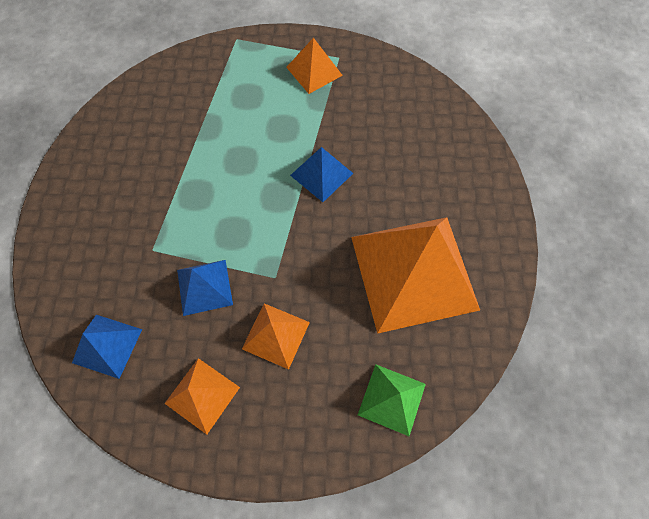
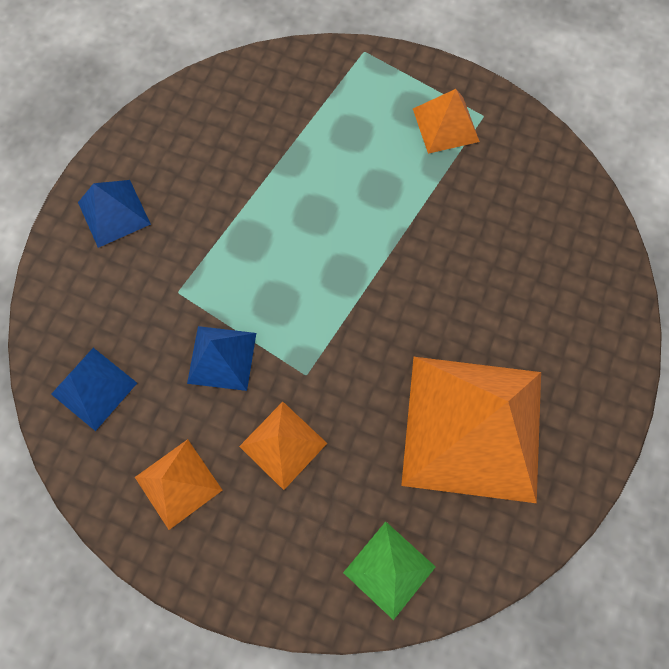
camera: 20 degrees right, 5 degrees up
(321, 174) = (406, 264): blue pyramid -> blue pyramid (114, 213)

